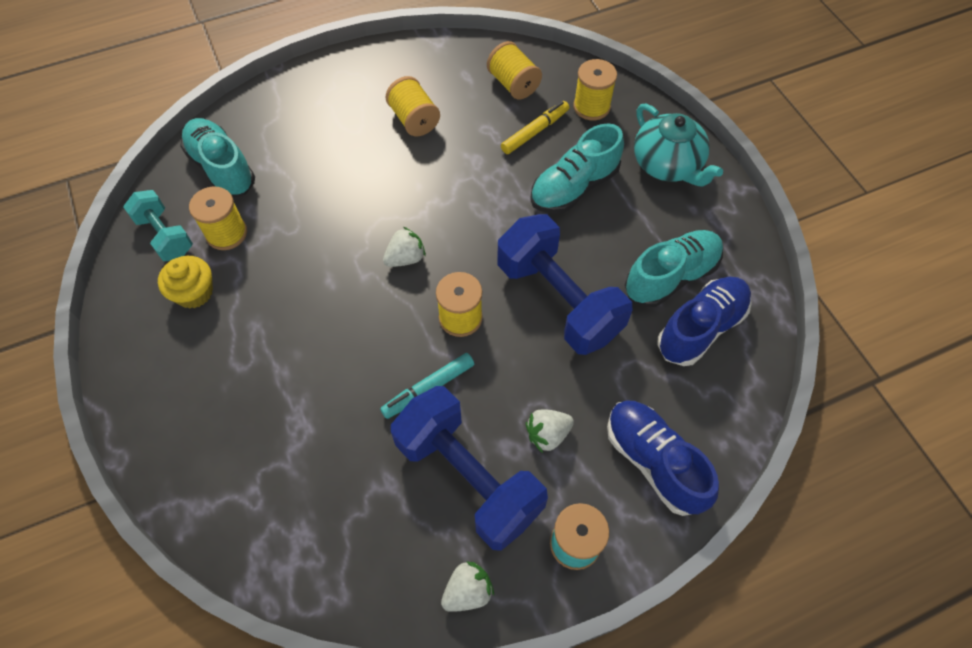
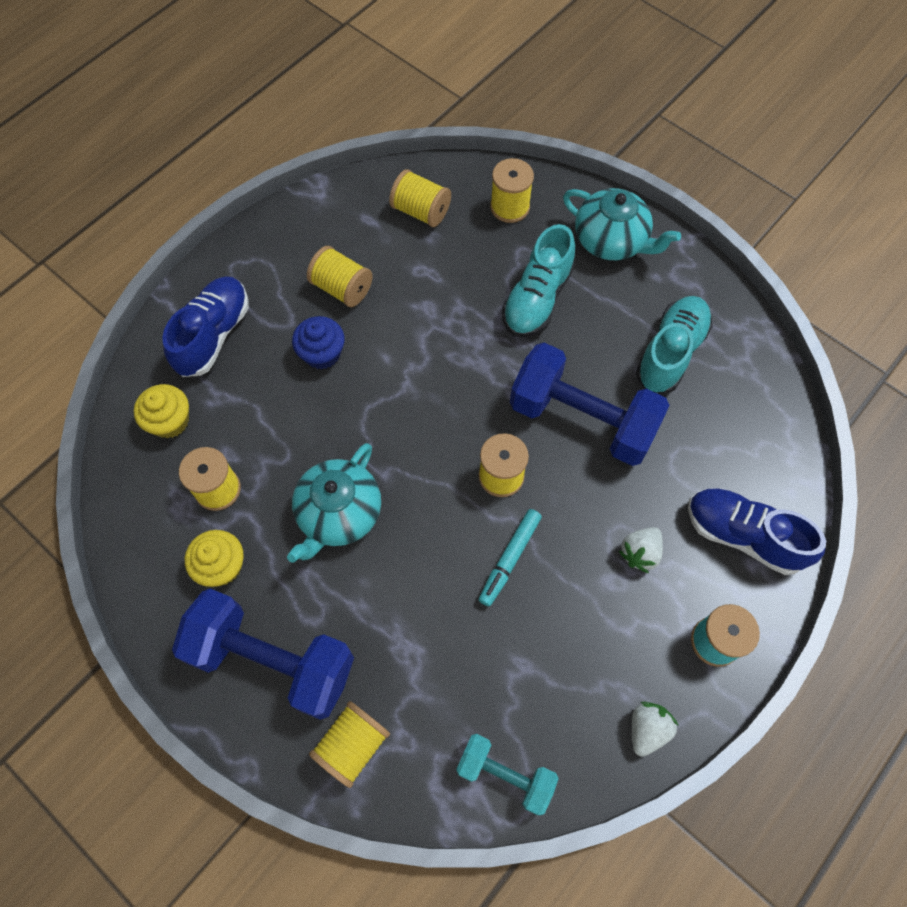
camera: 25 degrees left, 5 degrees up
(165, 236) = (153, 519): turquoise dumbbell -> turquoise dumbbell (505, 774)
(209, 481) = (352, 745): none -> yellow spool
(222, 168) = (170, 421): turquoise shoe -> yellow cupcake
(308, 291) = (339, 514): none -> turquoise teapot
(369, 163) = (322, 353): none -> blue cupcake
(405, 258) = (415, 438): white strawberry -> none
(468, 477) = (592, 626): blue dumbbell -> blue dumbbell (273, 660)
(535, 132) = (469, 255): yellow marker -> none
(700, 328) = (720, 392): blue shoe -> blue shoe (213, 335)

